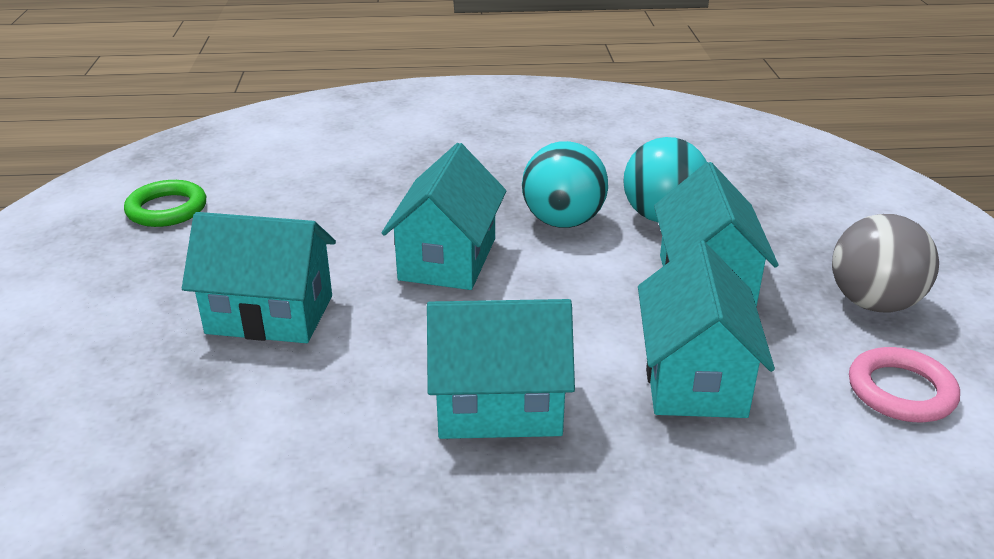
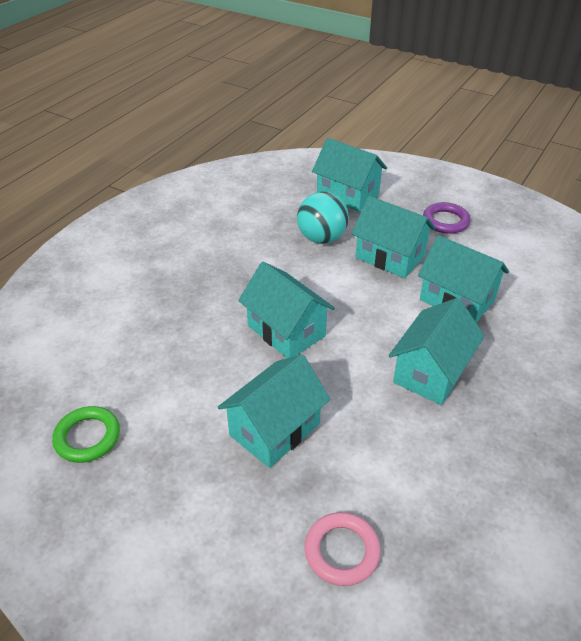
camera: 55 degrees left, 10 degrees up
(563, 221) = (291, 272): turquoise ball -> none
(790, 201) = (347, 194): none -> turquoise house
(873, 303) = (445, 221): grey ball -> purple ring
(901, 391) = (506, 250): pink ring -> pink ring (342, 551)

